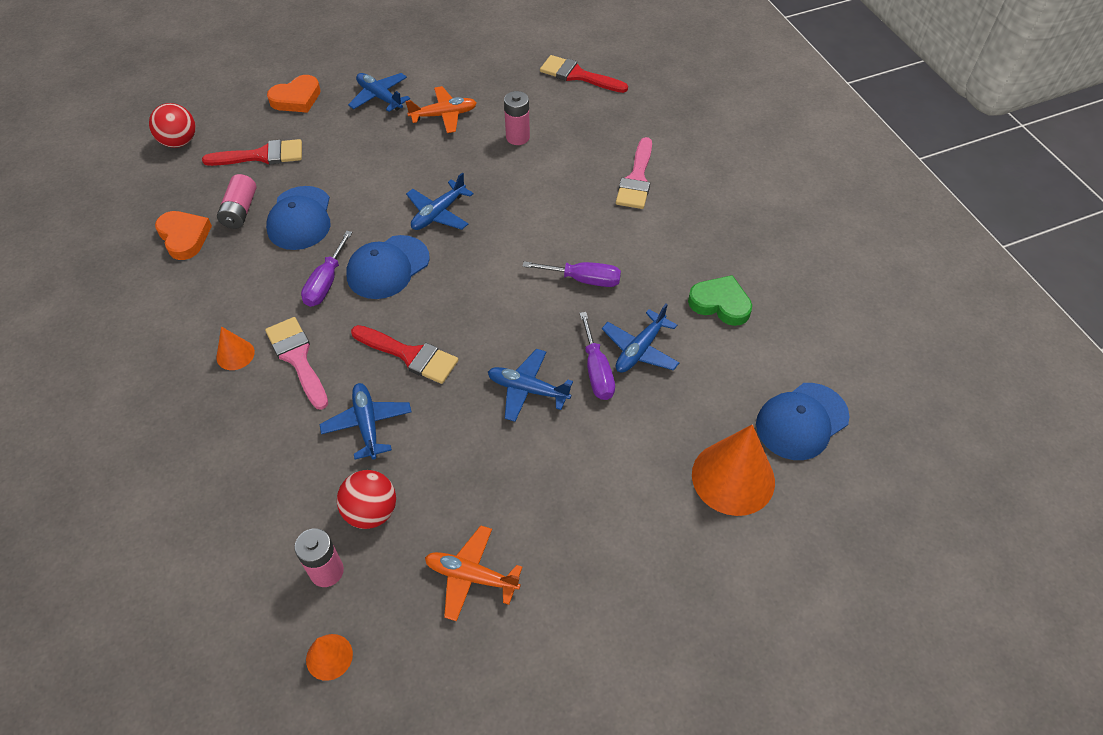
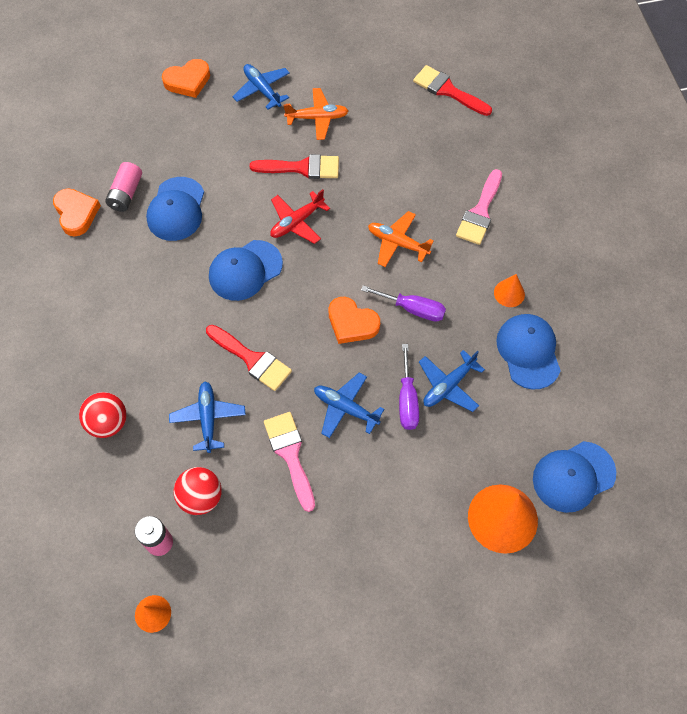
camera: 10 degrees right, 10 degrees up
(179, 142) = (81, 114): red ball -> red ball (108, 422)
(235, 354) = (108, 335): orange cone -> orange cone (509, 293)
(262, 155) = (150, 138): red brush -> red brush (302, 168)
(297, 358) = (158, 347): pink brush -> pink brush (290, 454)
(326, 283) = (191, 277): purple screwdriver -> none
(438, 213) = (297, 222): blue plane -> red plane
(471, 576) = (272, 567): orange plane -> orange plane (397, 243)
(517, 137) = (380, 151): pink battery -> none
(518, 303) = (352, 323): none -> orange heart
(720, 303) = (528, 352): green heart -> blue cap

